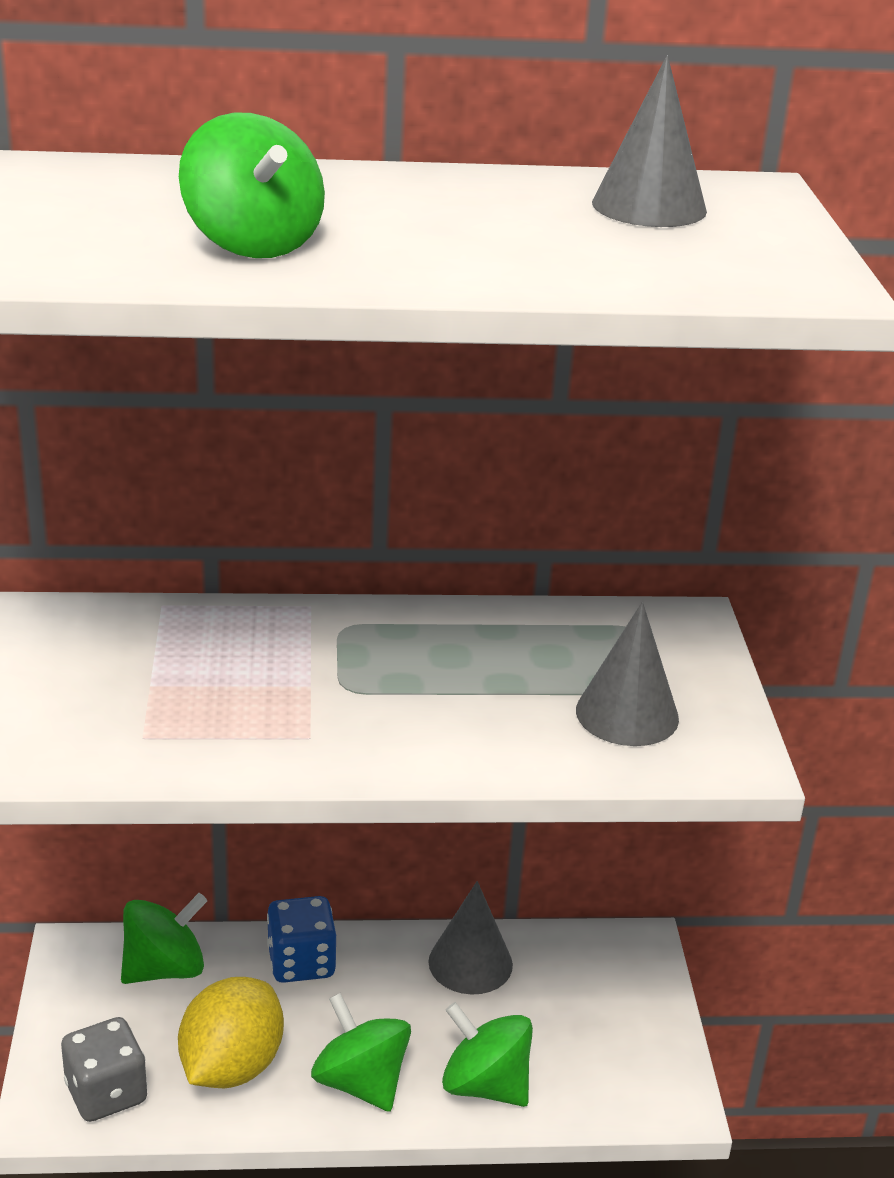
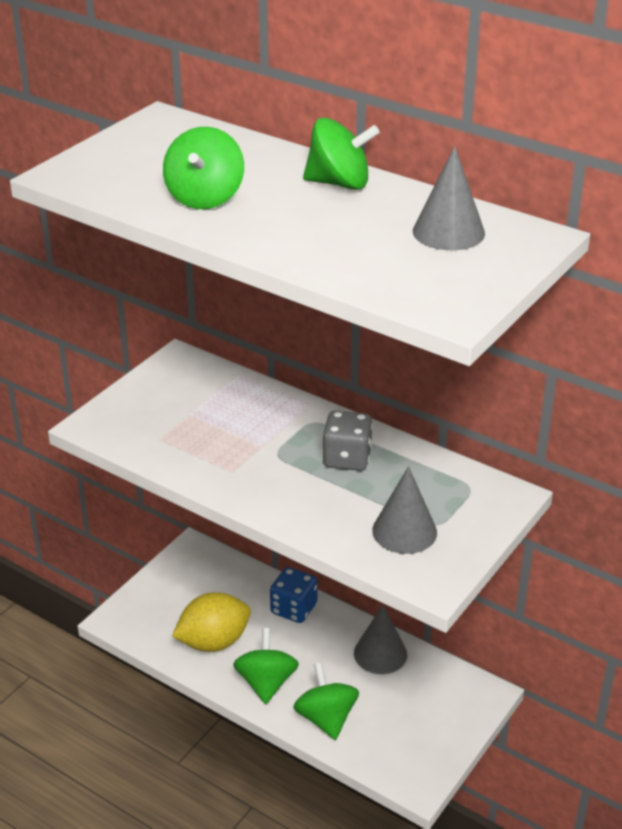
camera: 40 degrees right, 5 degrees up
(106, 1093) = (148, 624): grey dice -> grey dice (347, 458)
(164, 969) = (226, 578): green spinning top -> green spinning top (339, 183)

